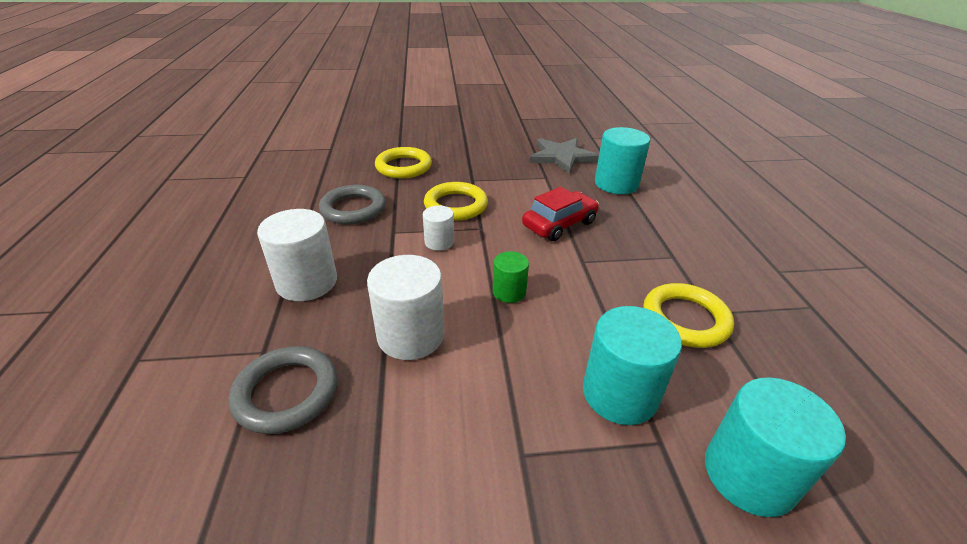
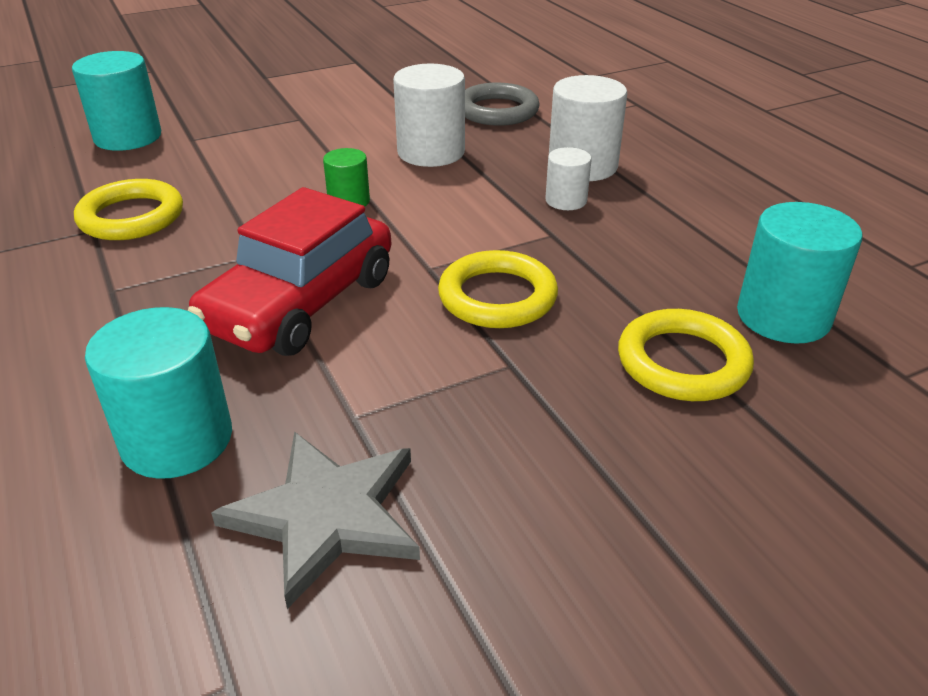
camera: 160 degrees right, 0 degrees up
(353, 209) = (651, 252): grey ring -> none
(439, 242) = (475, 235): white cylinder -> white cylinder (566, 200)
(559, 224) = (301, 303): red car -> red car, size x1.50
(619, 394) = (221, 155): turquoise cylinder -> turquoise cylinder (783, 316)

